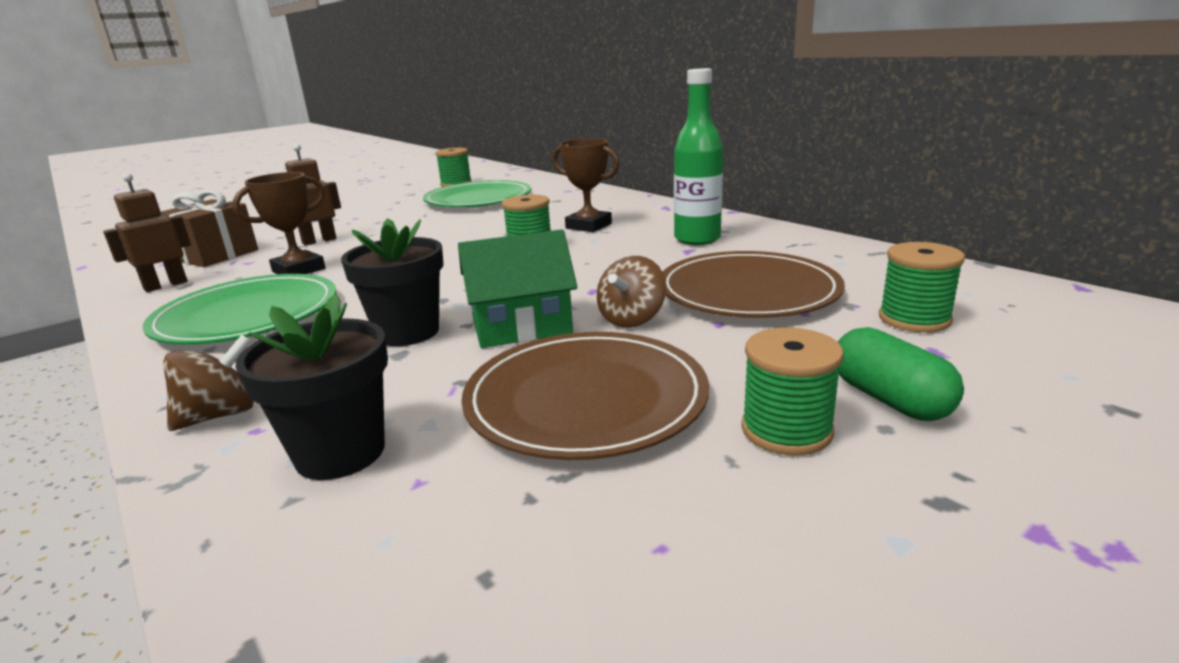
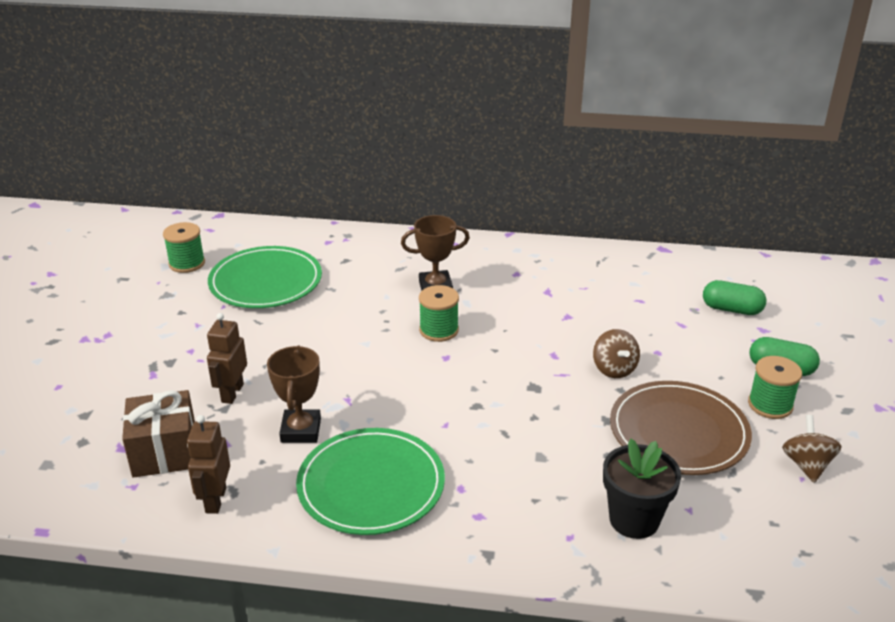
camera: 45 degrees left, 10 degrees up
(220, 415) = (533, 543): brown spinning top -> brown spinning top (806, 465)
(407, 332) = (513, 440): black flower pot -> none
(521, 327) = (568, 403): green house -> none
(697, 239) = (535, 277): green bottle -> none
(748, 291) = (635, 319): brown plate -> none
(914, 319) = (731, 309): green spool -> green capsule

